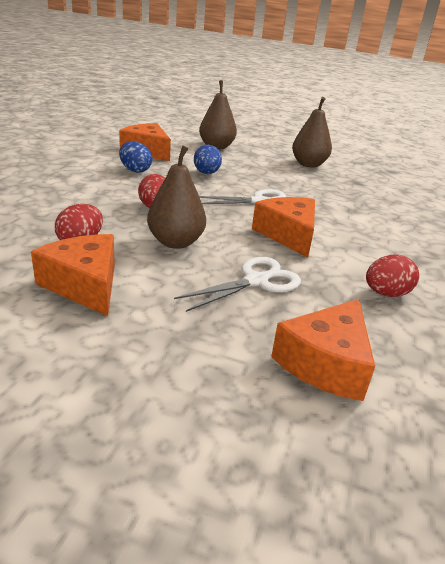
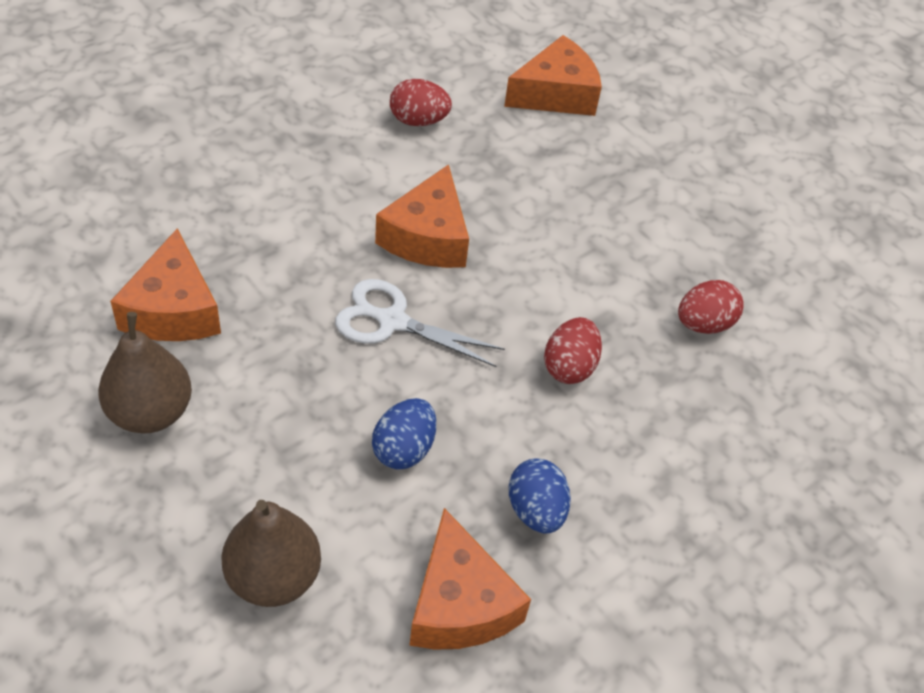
camera: 150 degrees left, 20 degrees up
(84, 285) = (720, 251): orange cheese -> orange cheese (173, 310)
(176, 242) = (586, 278): brown pear -> none
(256, 281) = (539, 186): white scissors -> none

